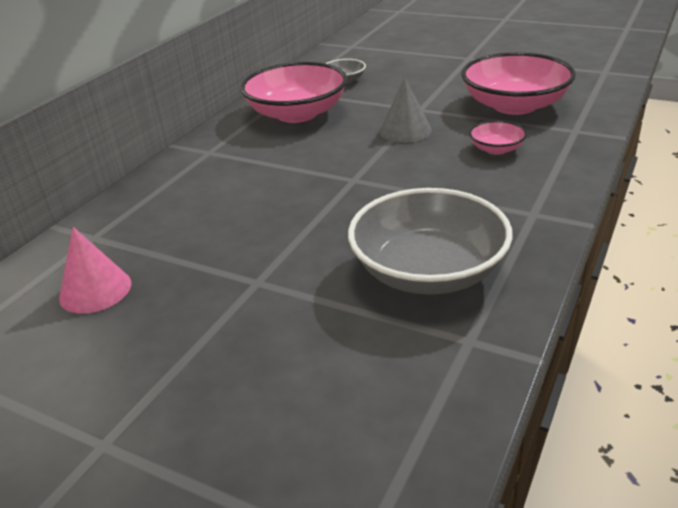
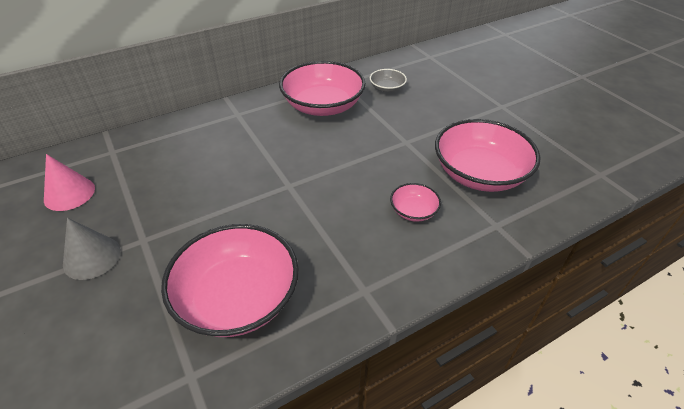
camera: 30 degrees right, 10 degrees up
(405, 130) = (372, 158): grey cone -> grey cone (92, 257)
(428, 271) = (237, 298): grey bowl -> pink bowl

